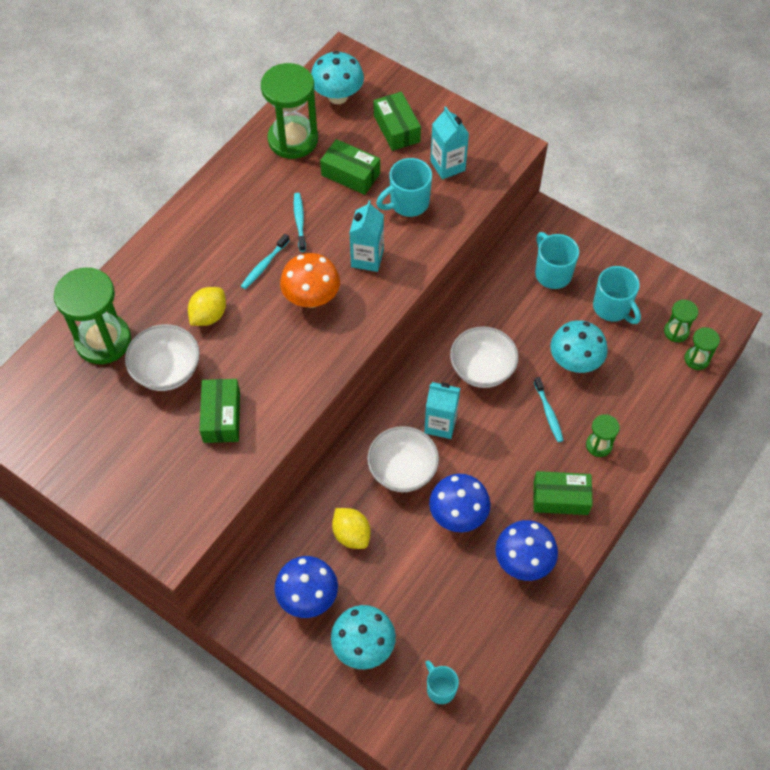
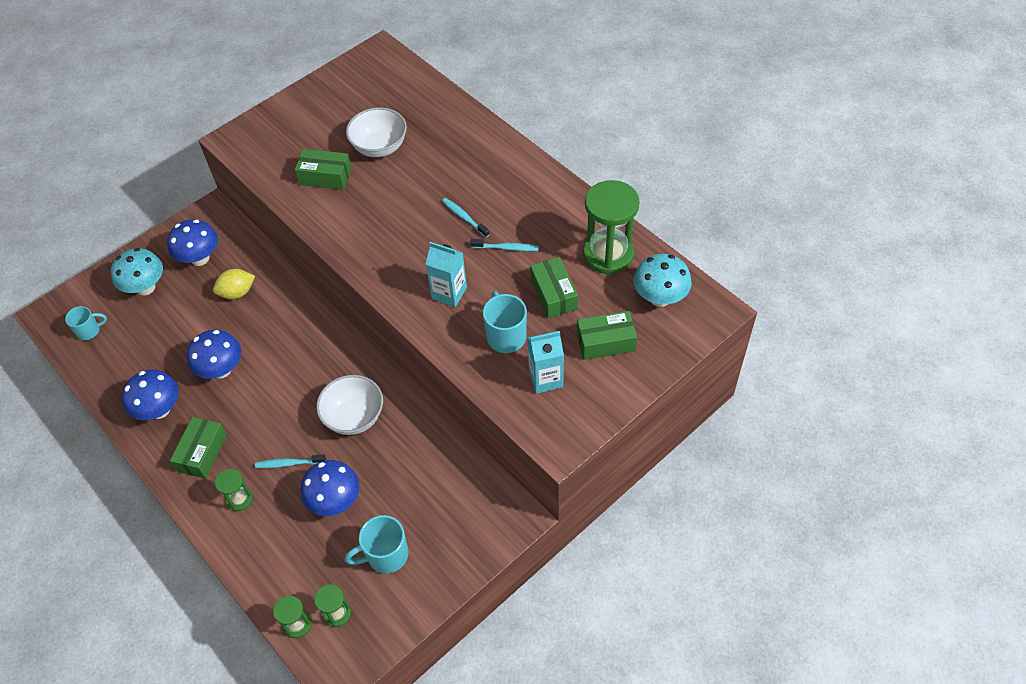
camera: 105 degrees right, 5 degrees down
(103, 341) = (422, 112): green hourglass -> none
(209, 315) = (424, 176): yellow lemon -> none
(311, 298) = (419, 246): orange mushroom -> none
(350, 174) = (553, 294): green box -> green box turned 60 degrees counterclockwise
(402, 471) = (278, 336): white bowl -> none
(440, 424) = (311, 372): turquoise carton -> none
(552, 273) = (445, 506): turquoise mug -> none
(574, 362) = (335, 501): turquoise mushroom -> blue mushroom

